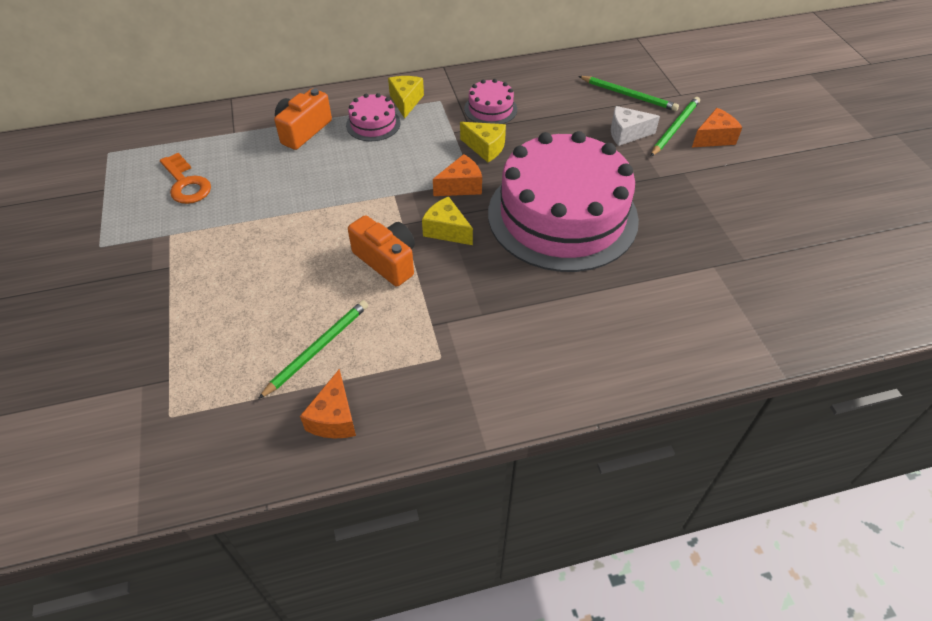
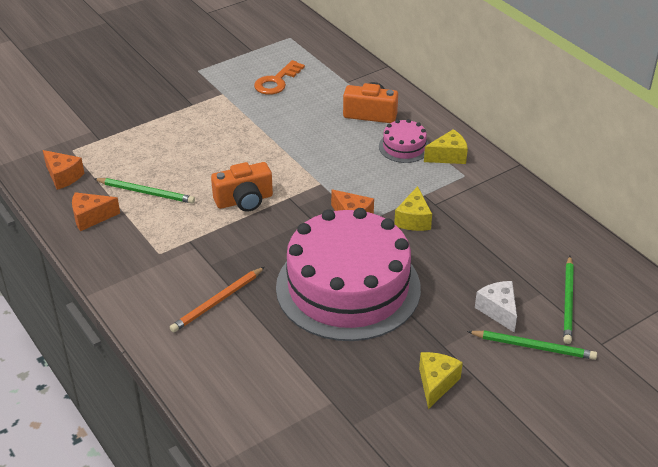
camera: 70 degrees right, 10 degrees down
(387, 261) = (244, 200): orange camera -> orange camera turned 45 degrees clockwise
(446, 230) = (293, 223): yellow cheese -> yellow cheese (436, 383)
(490, 109) = (474, 209): pink cake -> none
(545, 321) = (217, 301): none -> orange pencil
(713, 138) = (537, 381): orange cheese -> orange cheese (63, 176)

